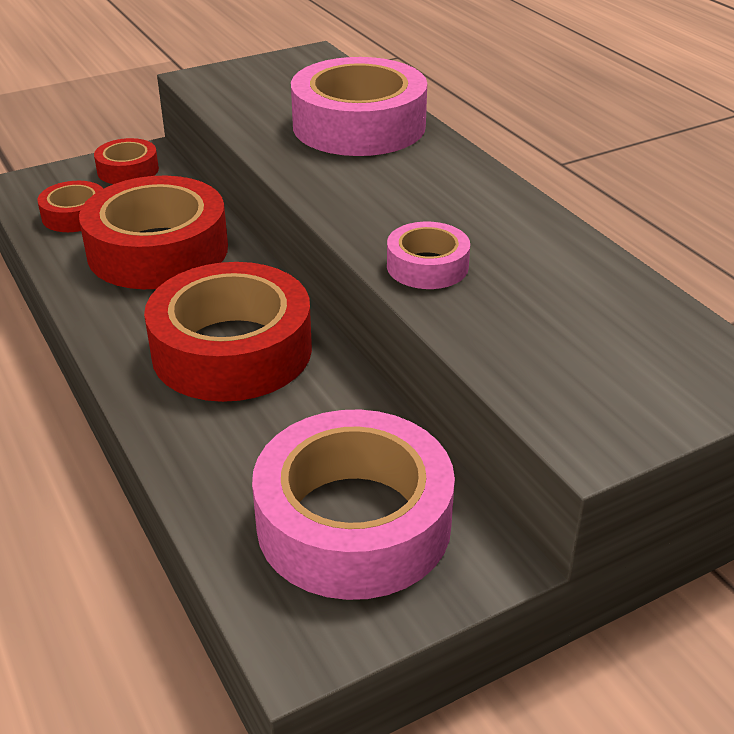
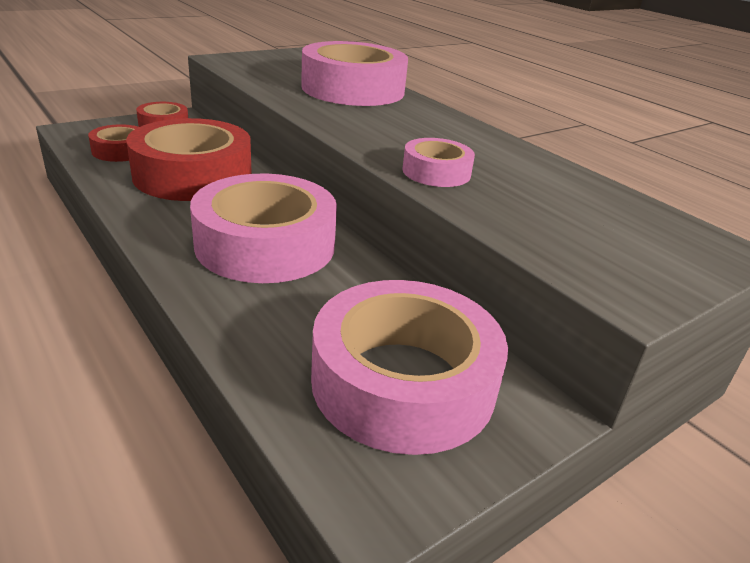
camera: 10 degrees left, 5 degrees down
(232, 350) = (265, 245): red tape -> pink tape

